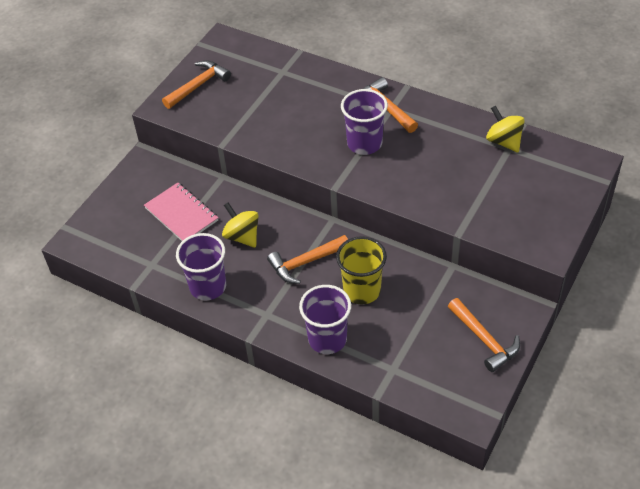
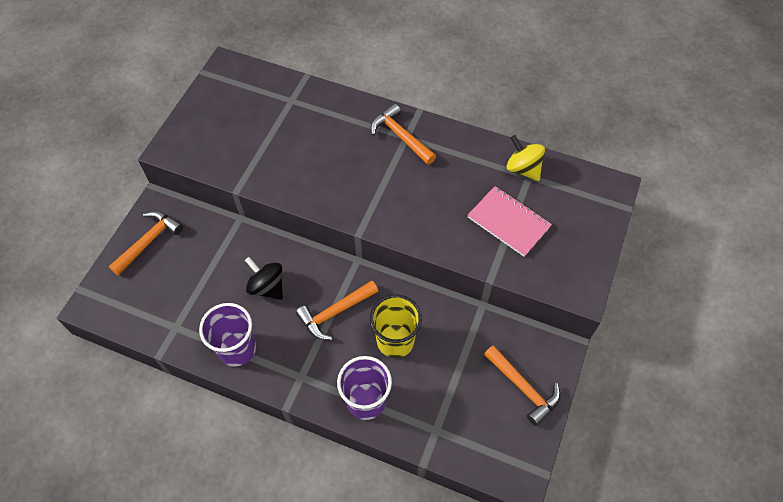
camera: 10 degrees left, 10 degrees up
(181, 214) = (201, 265): pink notebook -> pink notebook (508, 222)
(198, 85) = (205, 121): orange hammer -> orange hammer (149, 241)
(242, 236) = (267, 287): yellow spinning top -> black spinning top
(364, 143) = (384, 180): purple cup -> none

